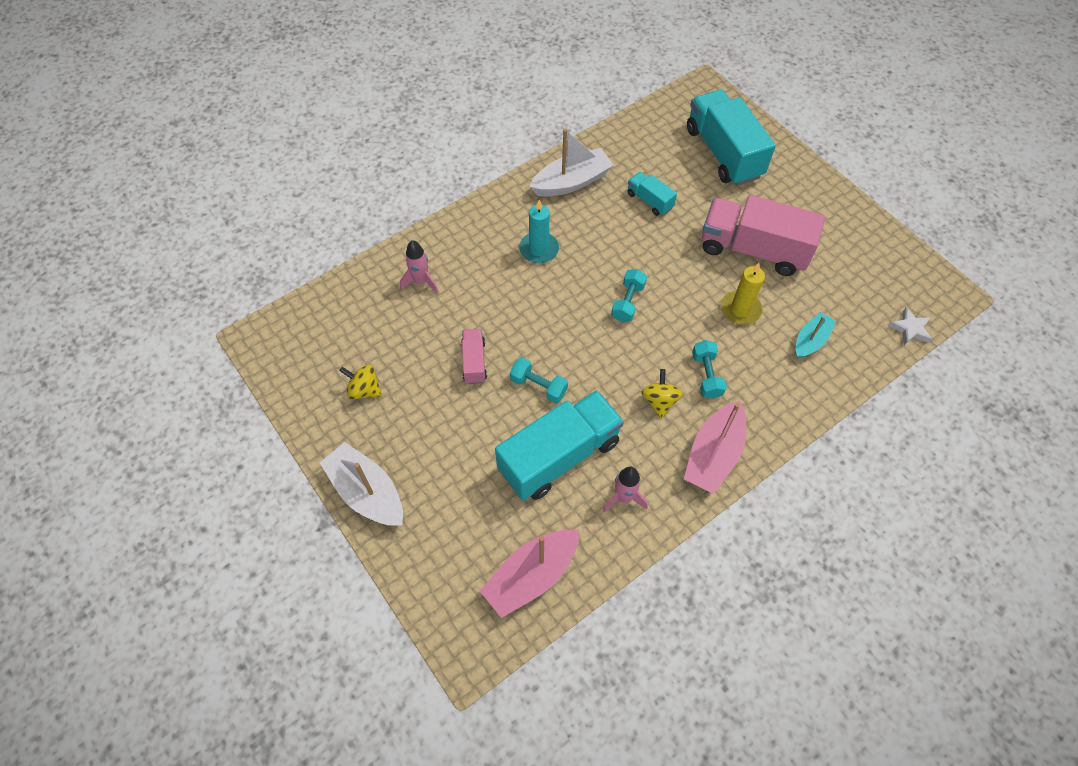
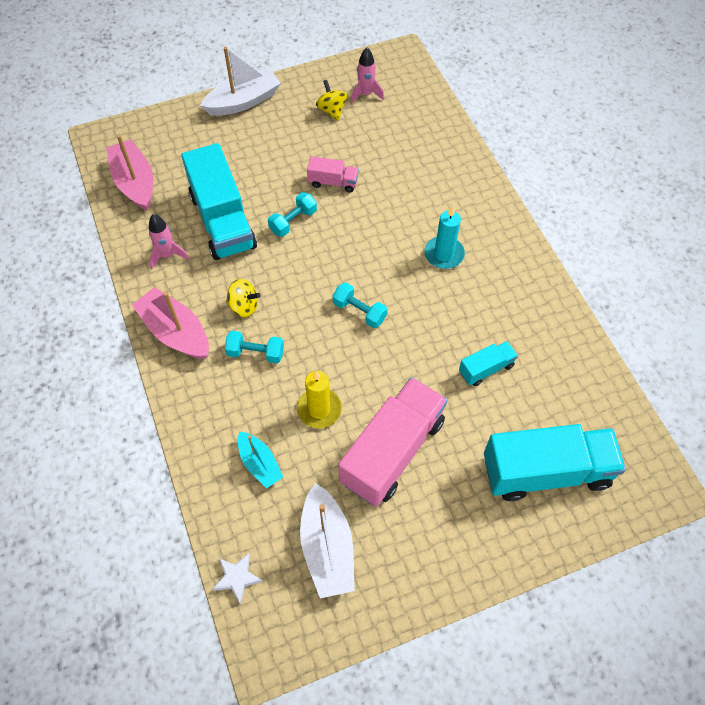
camera: 105 degrees right, 0 degrees up
(364, 390) = (331, 110): yellow spinning top -> yellow spinning top turned 60 degrees counterclockwise
(421, 282) = (429, 160): pink rocket -> pink rocket (366, 94)
(571, 182) = (528, 302): white boat -> white boat (327, 548)

